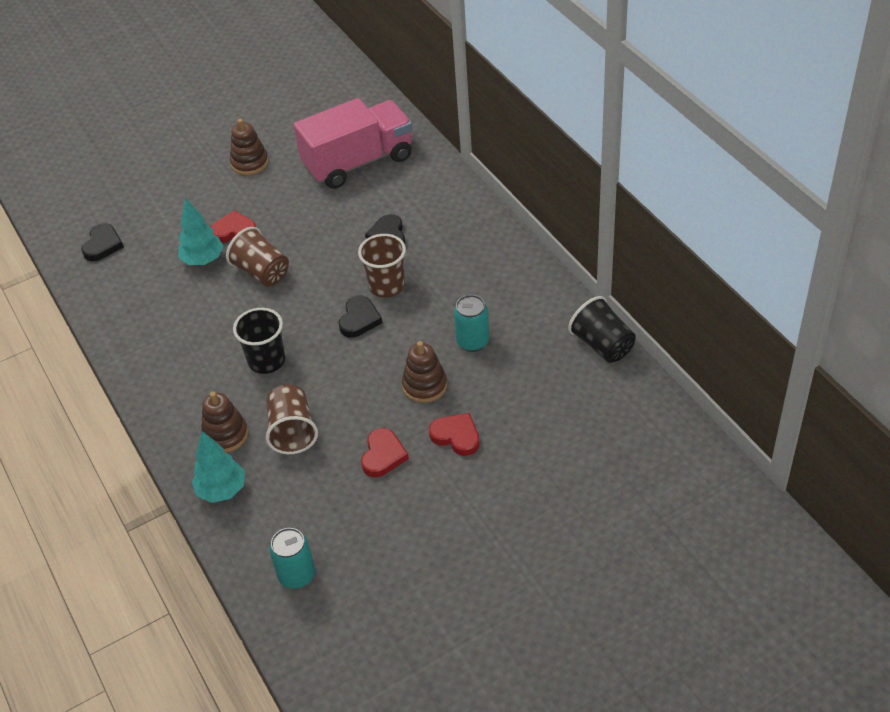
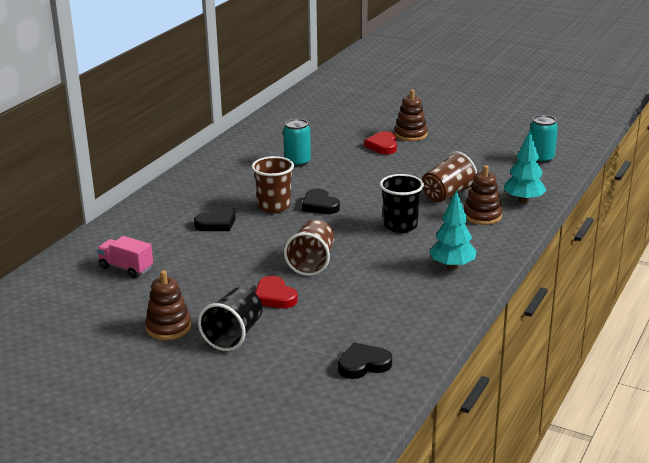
camera: 125 degrees left, 20 degrees down
(203, 260) = (326, 297): turquoise tree -> turquoise tree (452, 266)
(358, 162) = (126, 268): pink truck -> pink truck, size x0.46
(359, 319) = (320, 205): black heart -> black heart turned 105 degrees counterclockwise
(383, 455) = (426, 161): red heart -> none
(425, 385) = (354, 166): brown stacking toy -> brown stacking toy (410, 134)
(602, 345) = (257, 126): black cup -> black cup (234, 335)

